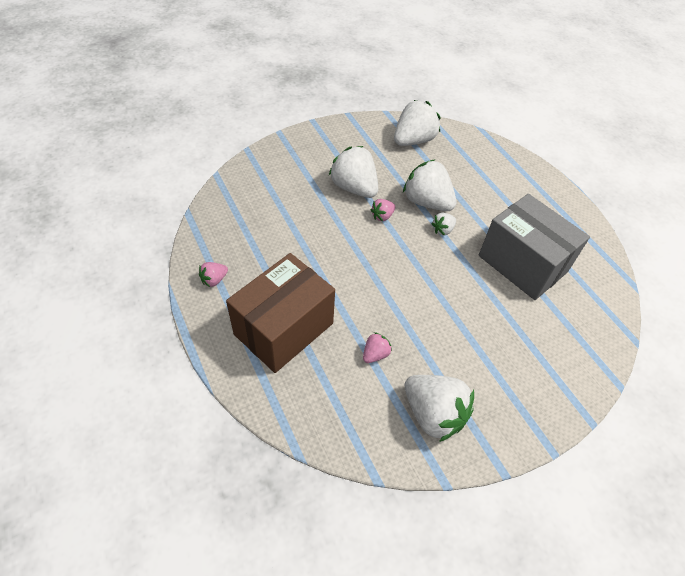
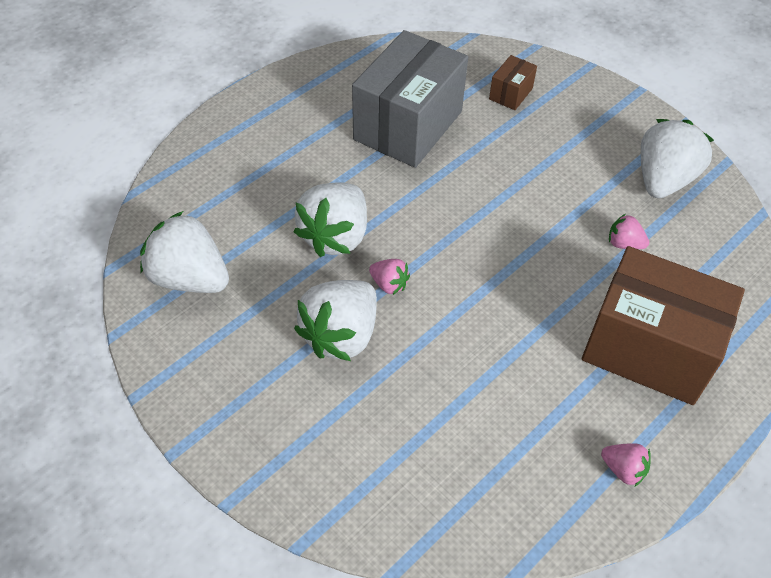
camera: 105 degrees left, 0 degrees up
(442, 230) = (385, 210): white strawberry -> none
(553, 341) = (510, 94): none -> brown box

